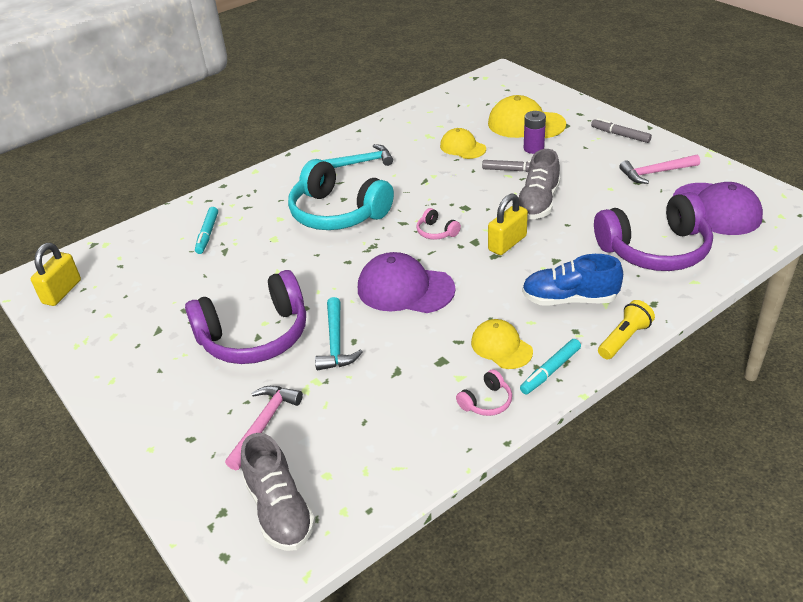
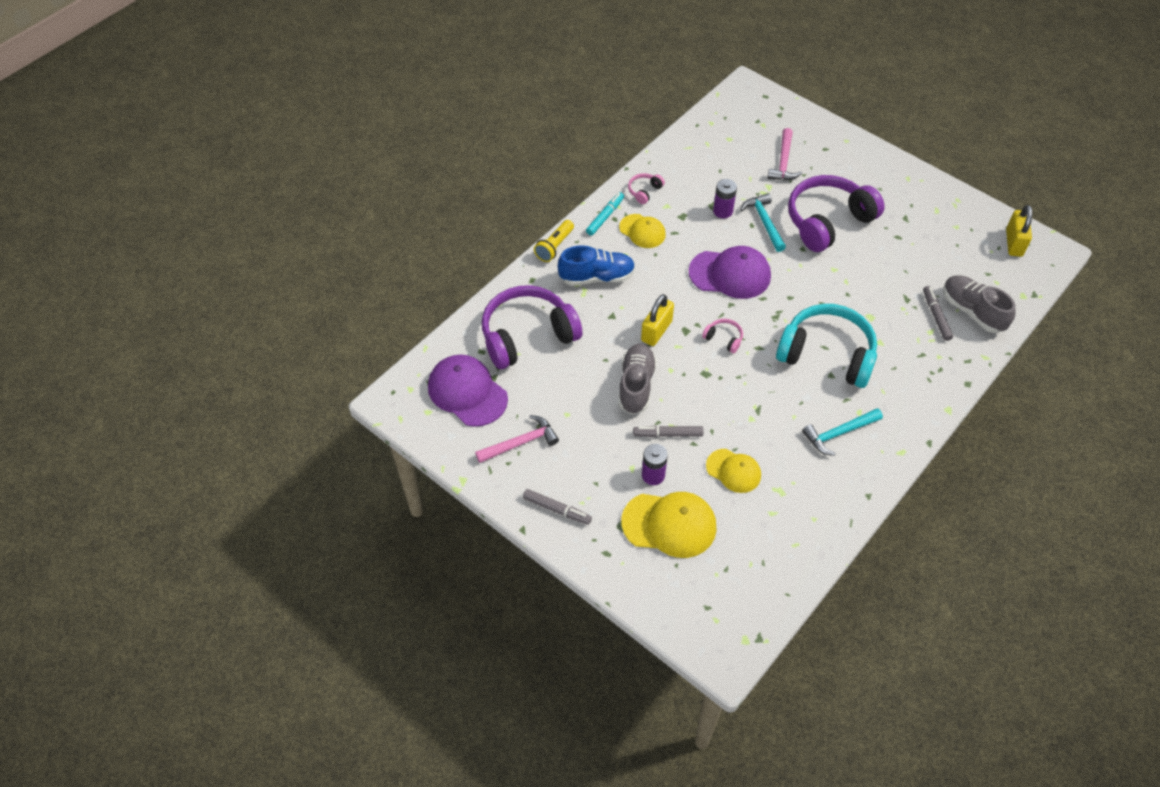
camera: 165 degrees right, 15 degrees up
(207, 234) = (936, 316): turquoise marker -> grey marker
(279, 510) = (747, 119): grey shoe -> grey shoe (972, 311)
(384, 362) = (723, 211): none -> purple battery

